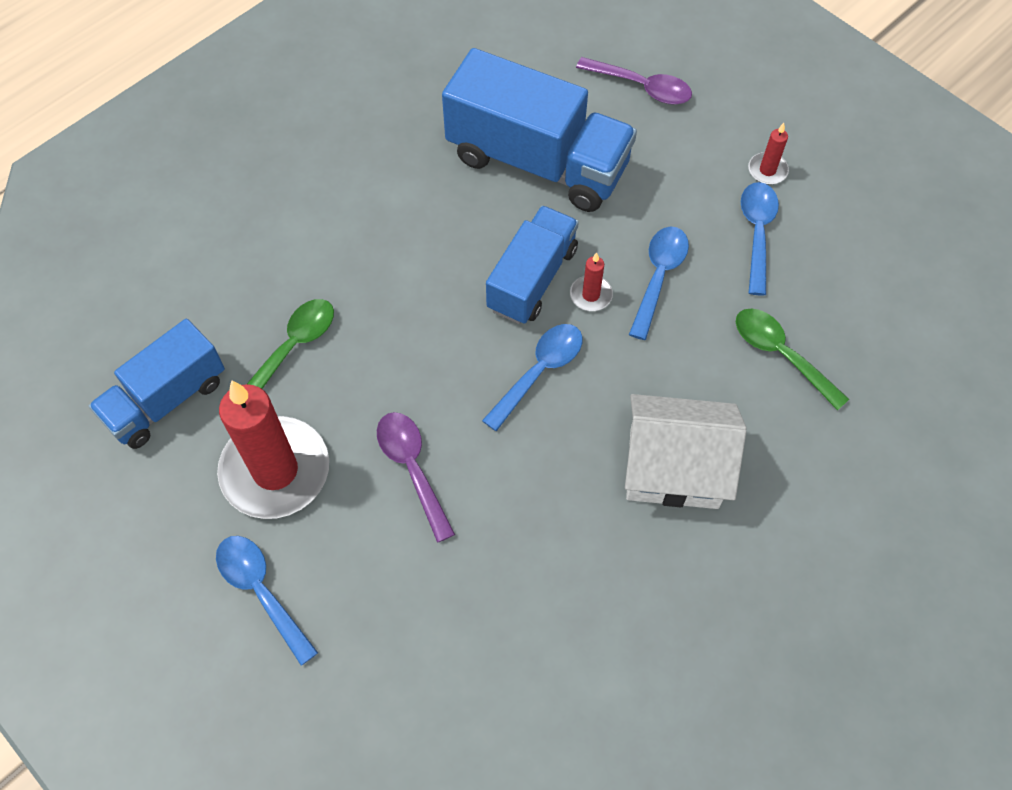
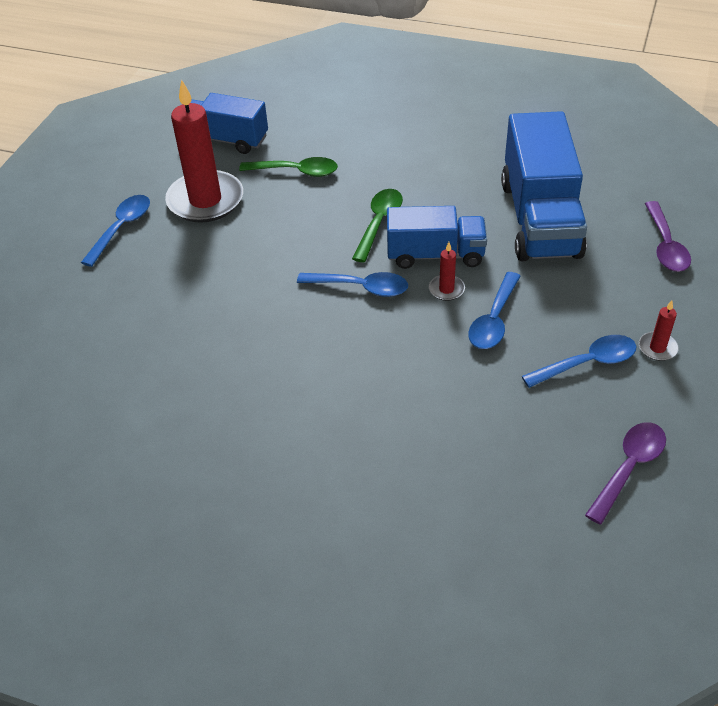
camera: 65 degrees right, 15 degrees down
(412, 468) = (244, 257): purple spoon -> purple spoon (629, 468)
(659, 277) = (493, 320): blue spoon -> blue spoon turned 120 degrees clockwise
(673, 468) = (330, 389): white house -> none
(781, 354) = (480, 419): green spoon -> green spoon (379, 223)

